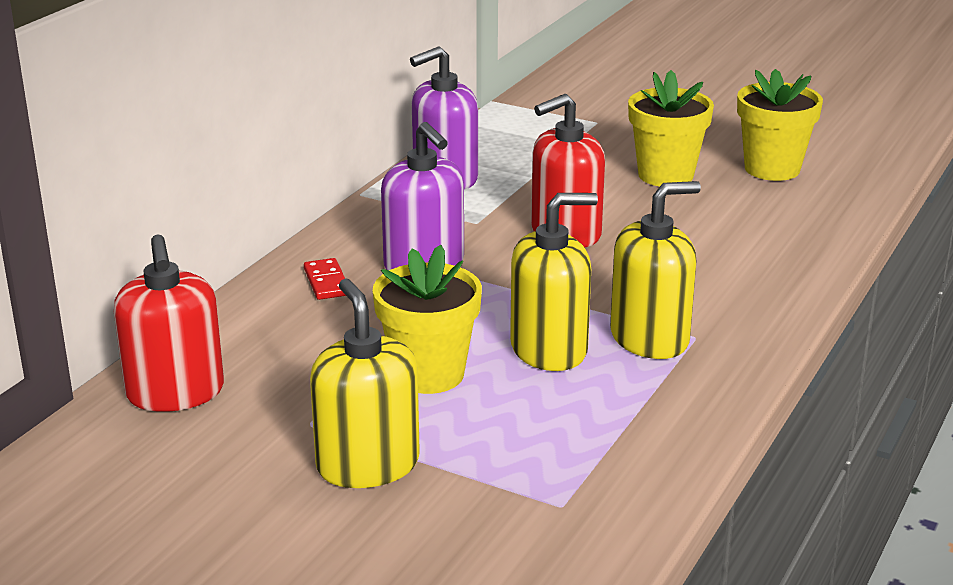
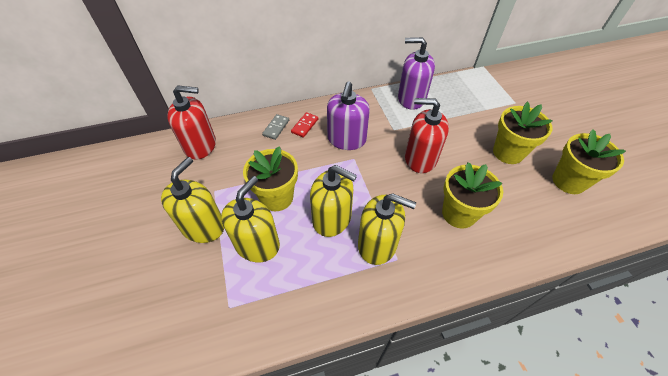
camera: 45 degrees right, 25 degrees up
(175, 392) = (200, 145): red soap dispenser -> red soap dispenser turned 120 degrees counterclockwise
(279, 307) = (276, 128): none -> grey domino
(489, 431) = (257, 244): none -> yellow soap dispenser
(699, 259) = (459, 213): none -> yellow flower pot

